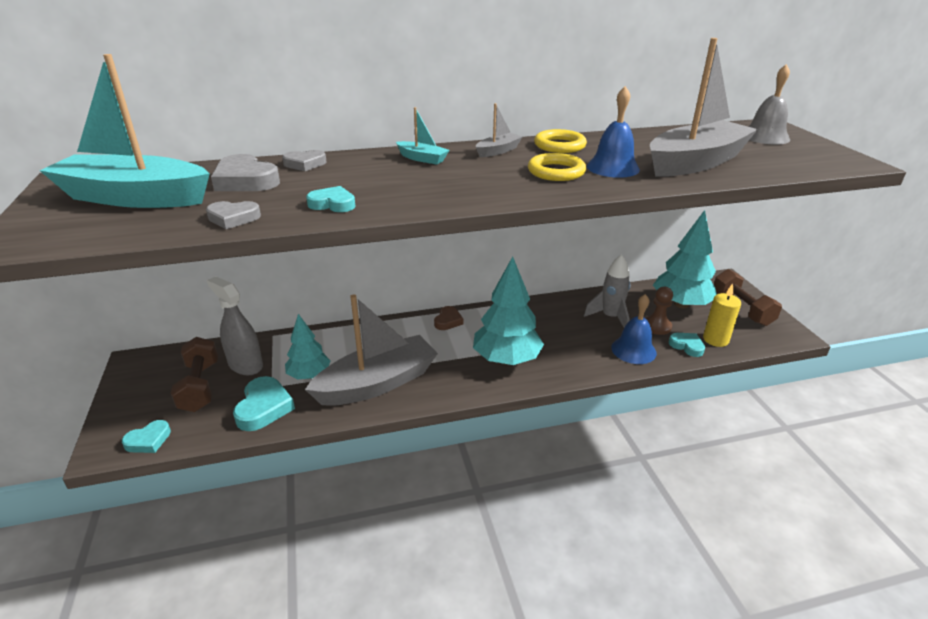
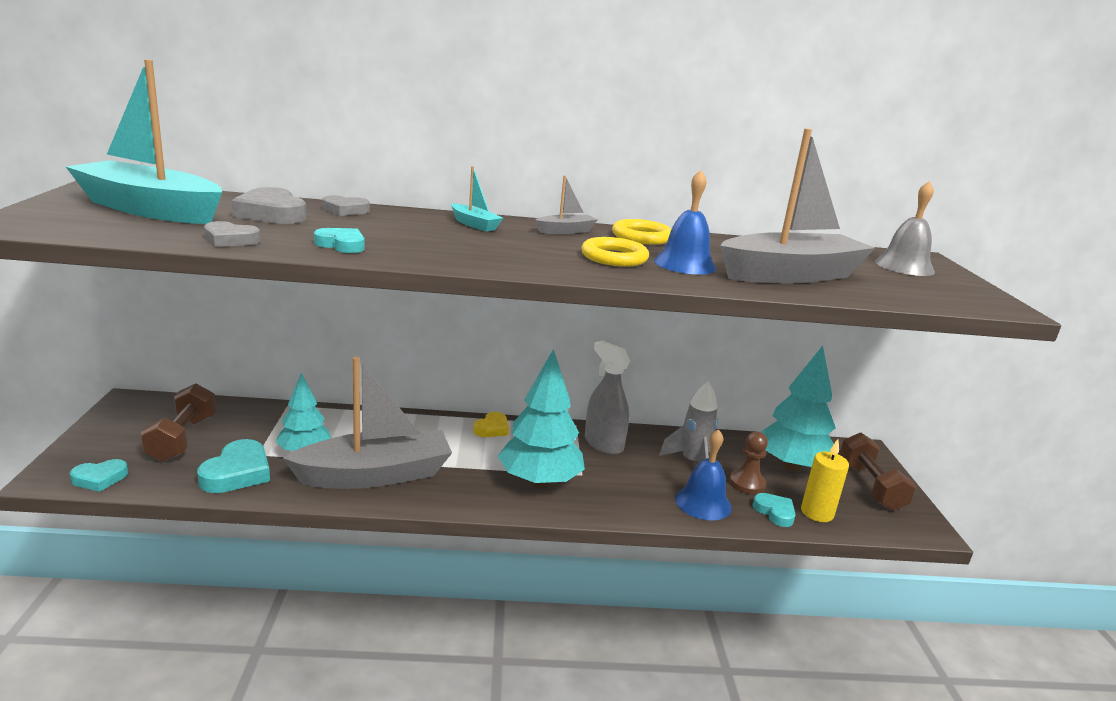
camera: 10 degrees right, 10 degrees down
(245, 365) = (242, 428): grey spray bottle -> grey spray bottle (603, 444)
(448, 321) = (492, 429): brown heart -> yellow heart

